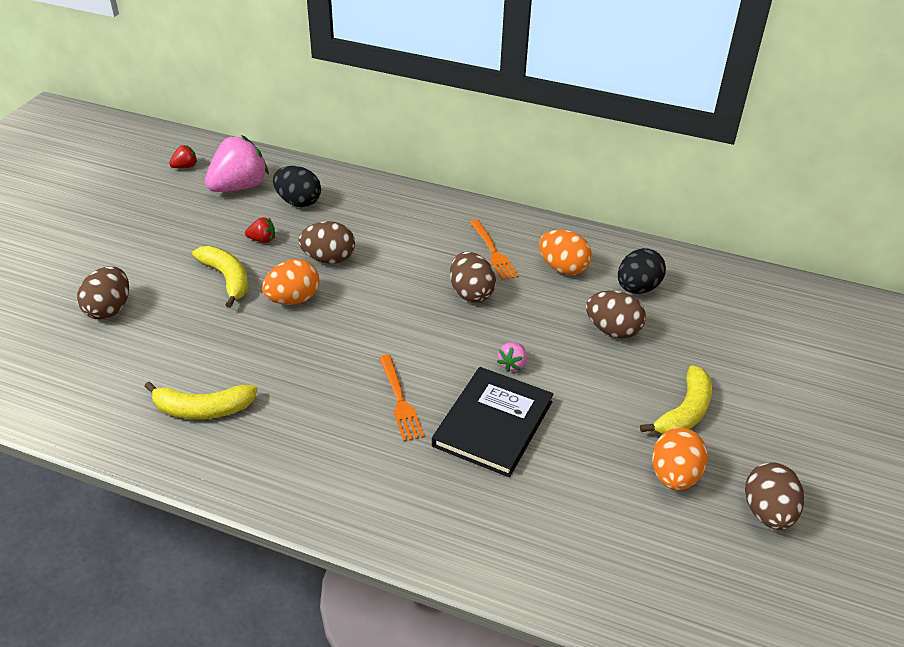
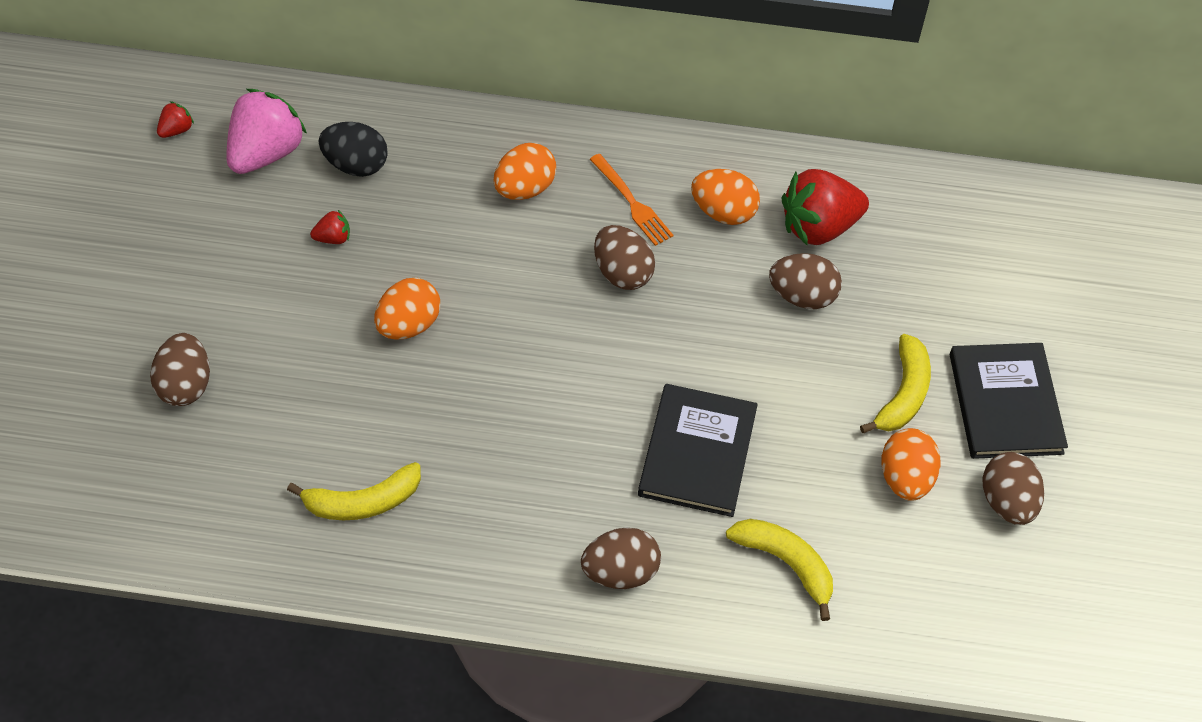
camera: 15 degrees left, 15 degrees up
(227, 279) = (313, 309): yellow banana -> yellow banana (786, 563)
(329, 259) = (430, 253): brown egg -> brown egg (620, 572)
(400, 400) = (584, 443): orange fork -> none
(415, 232) = (524, 188): none -> orange egg
(512, 364) = (698, 368): pink strawberry -> none
(637, 288) = (819, 227): black egg -> red strawberry
(777, 435) = (1005, 403): none -> black book

